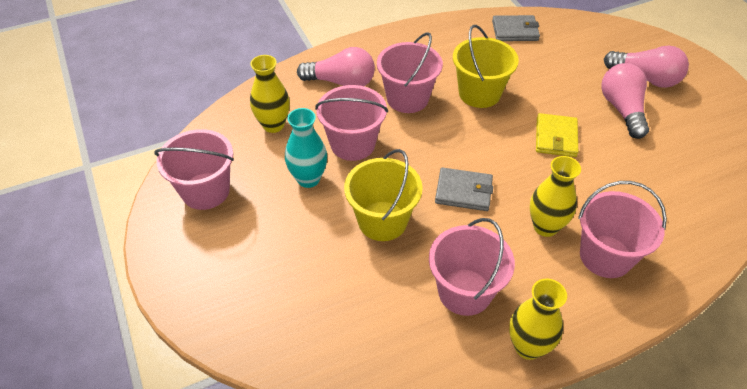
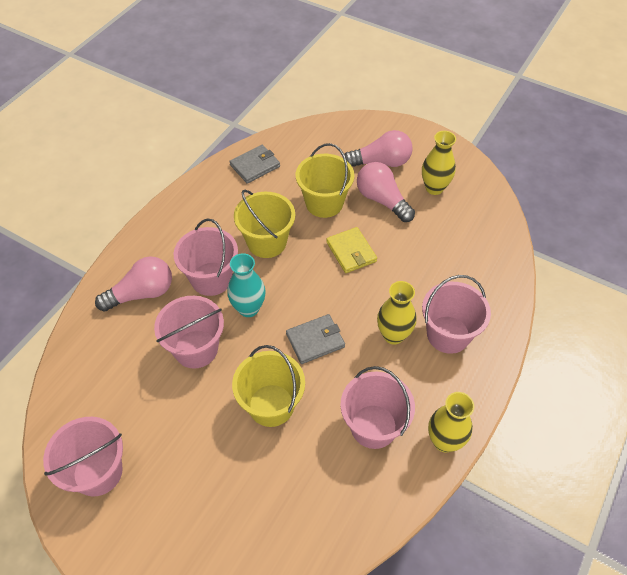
camera: 35 degrees left, 5 degrees up
(273, 125) = (111, 370): yellow vase -> yellow vase (434, 188)
(308, 179) = (182, 404): turquoise vase -> turquoise vase (248, 308)
(559, 87) = (324, 203): none -> yellow bucket

